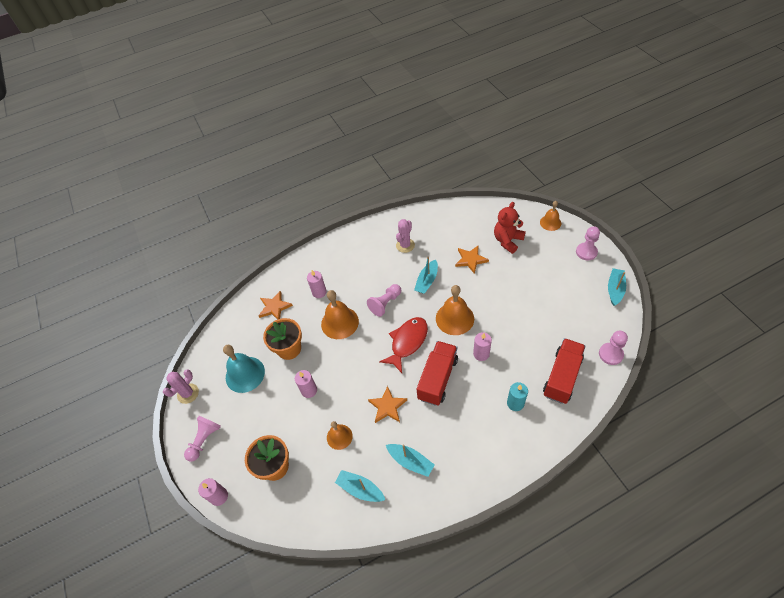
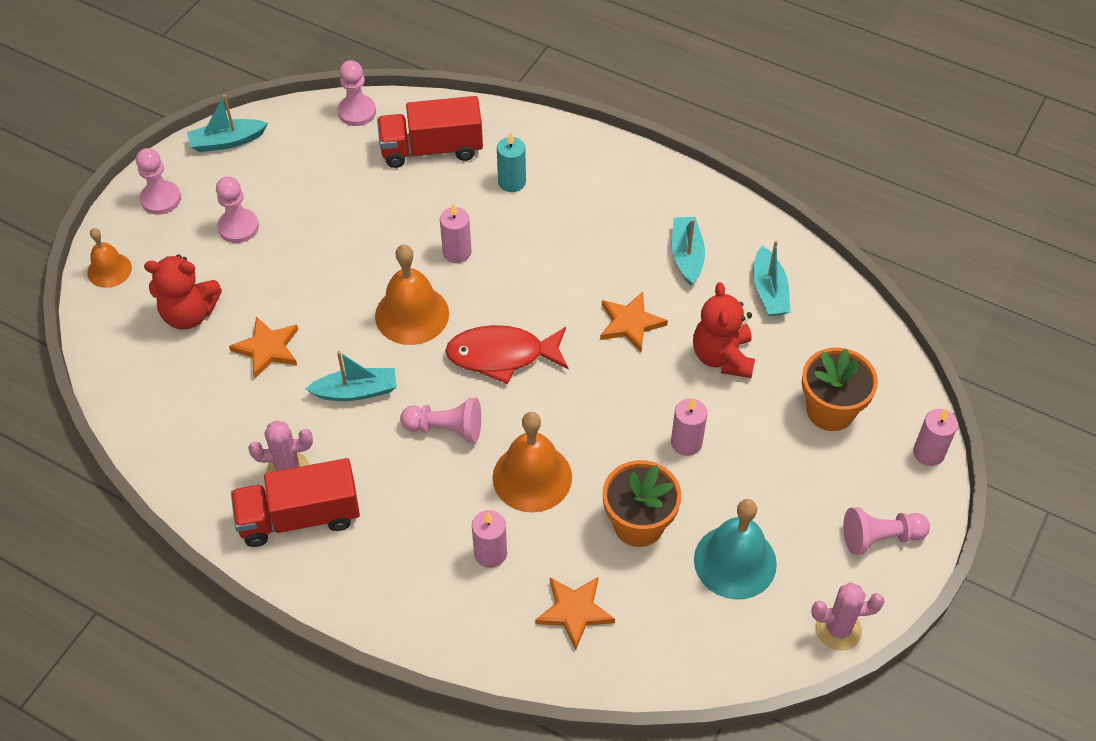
camera: 130 degrees left, 0 degrees up
(339, 437) = (722, 357): orange bell -> red teddy bear
(438, 378) = (538, 285): red truck -> red truck (299, 517)
(550, 274) = (238, 227): none -> pink pawn

